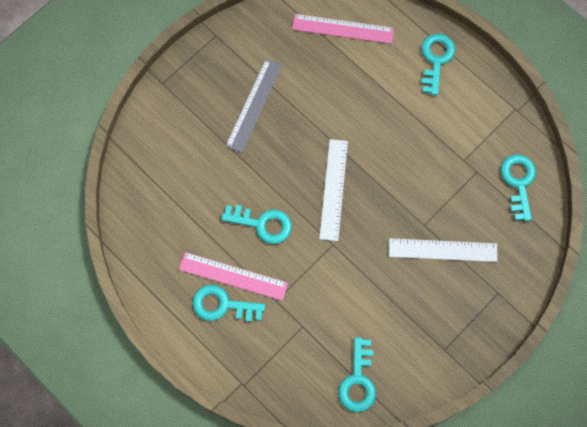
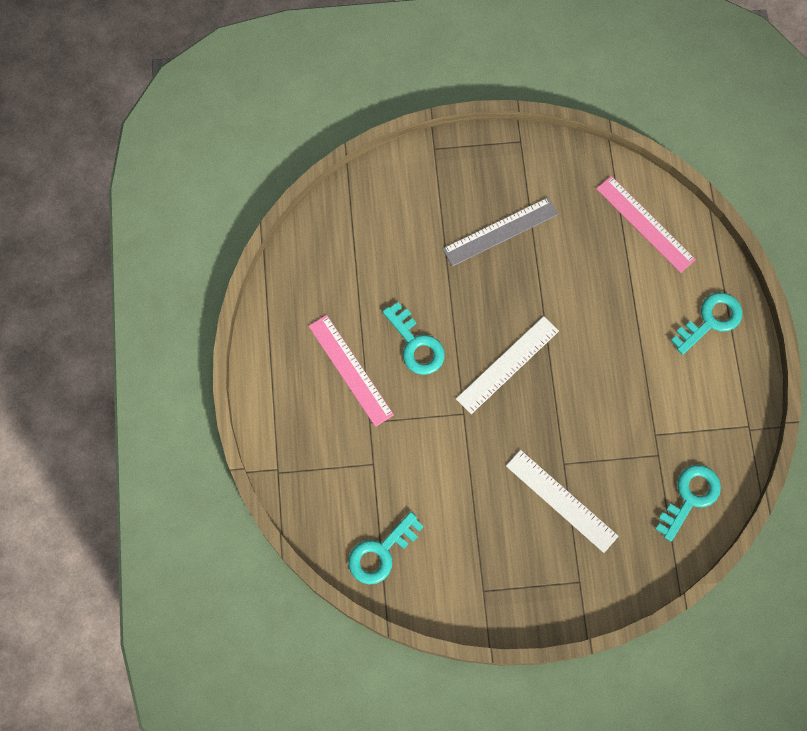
camera: 40 degrees right, 0 degrees up
(222, 305) = (319, 388): turquoise key -> none

